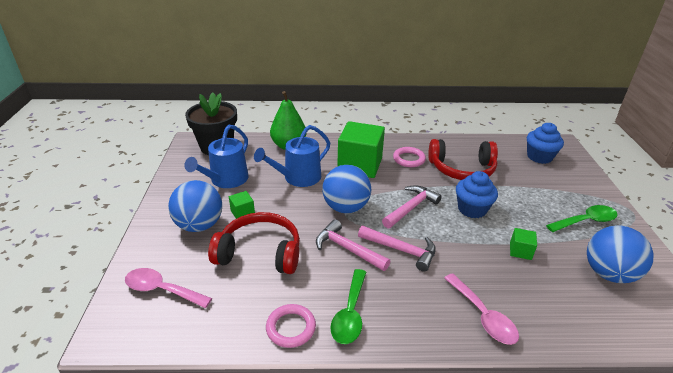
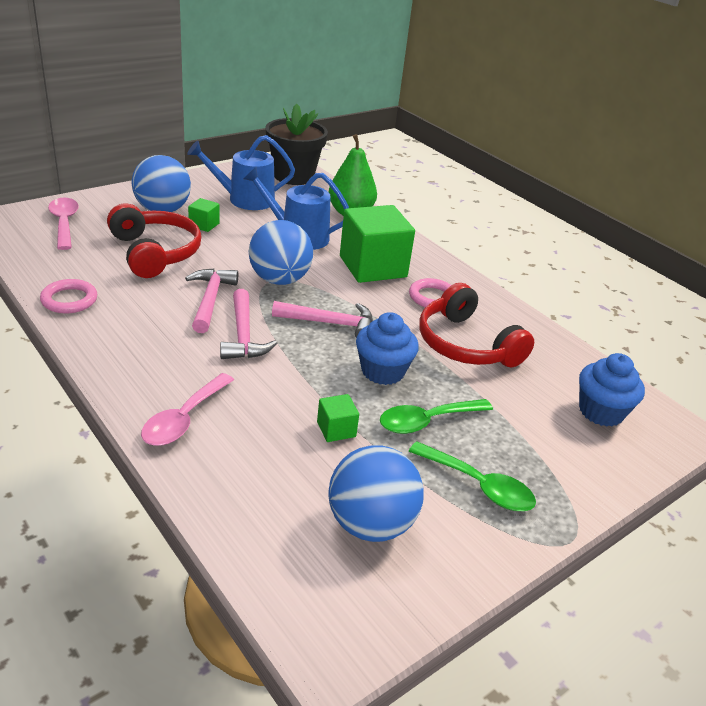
camera: 50 degrees right, 0 degrees up
(350, 313) = (115, 328): green spoon -> green spoon (427, 421)

